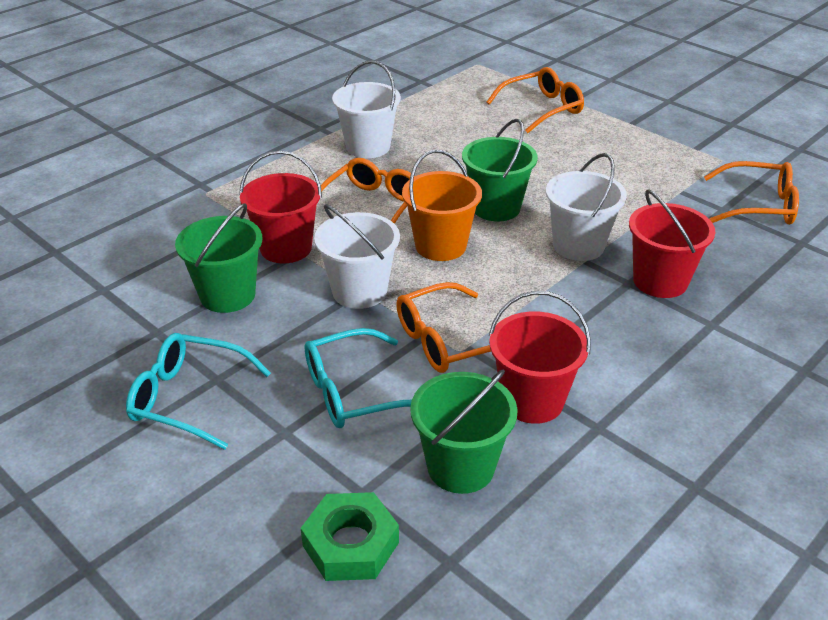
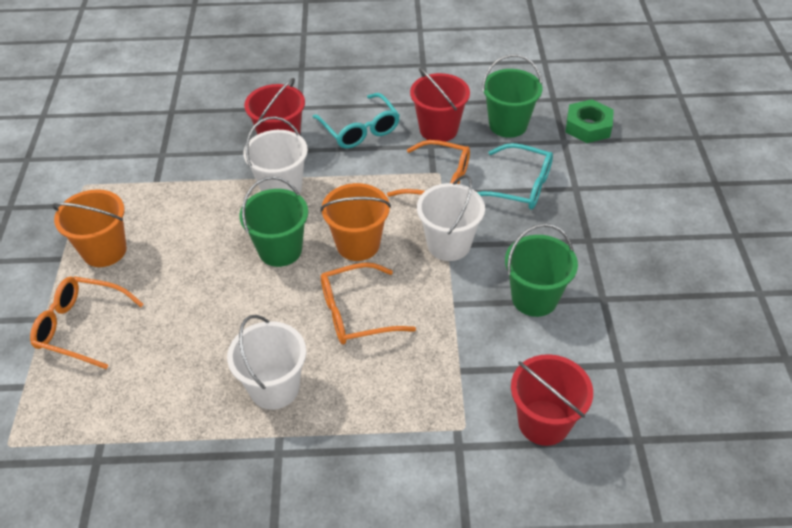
camera: 135 degrees left, 10 degrees up
(188, 398) = (613, 238): turquoise glasses -> turquoise glasses (360, 129)
(286, 248) = (458, 314): red bucket -> red bucket (543, 422)
(615, 140) = (104, 250): none -> orange bucket
(758, 205) = (140, 143): orange glasses -> none

